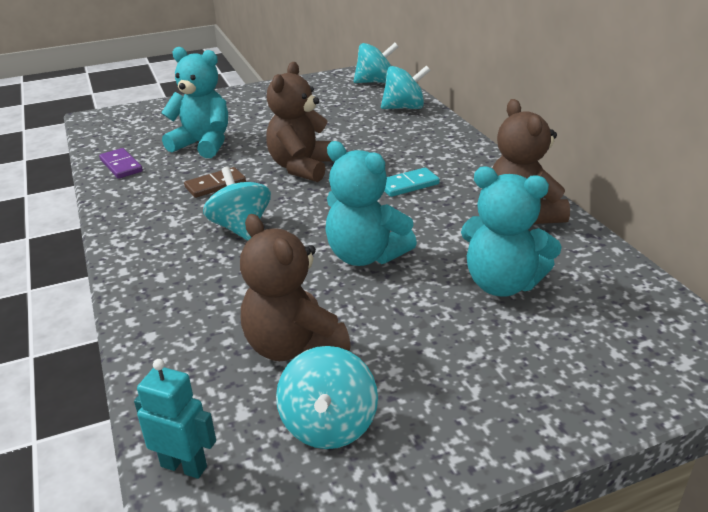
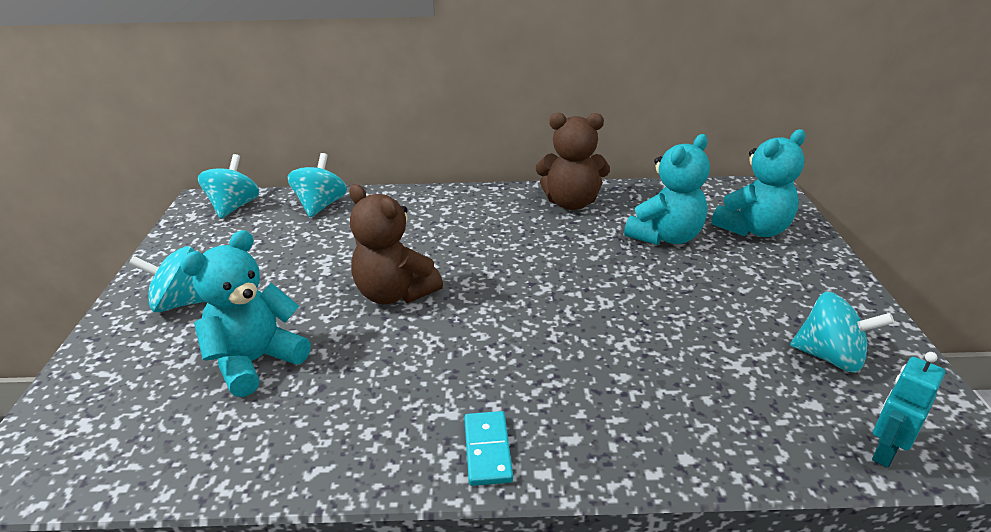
camera: 70 degrees left, 0 degrees up
(121, 166) = (239, 454): purple domino -> none
(215, 185) = (382, 365): brown domino -> none
(241, 228) = (499, 359): turquoise spinning top -> turquoise spinning top (182, 303)
(293, 346) = (725, 358): brown teddy bear -> none
(365, 255) = (596, 290): turquoise teddy bear -> turquoise teddy bear (753, 229)
(408, 185) = (485, 240): turquoise domino -> turquoise domino (487, 450)

